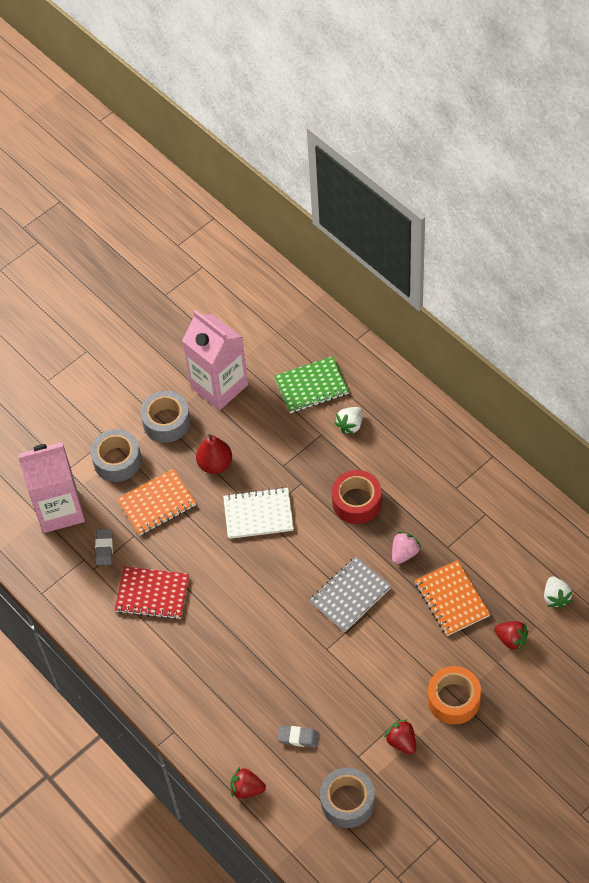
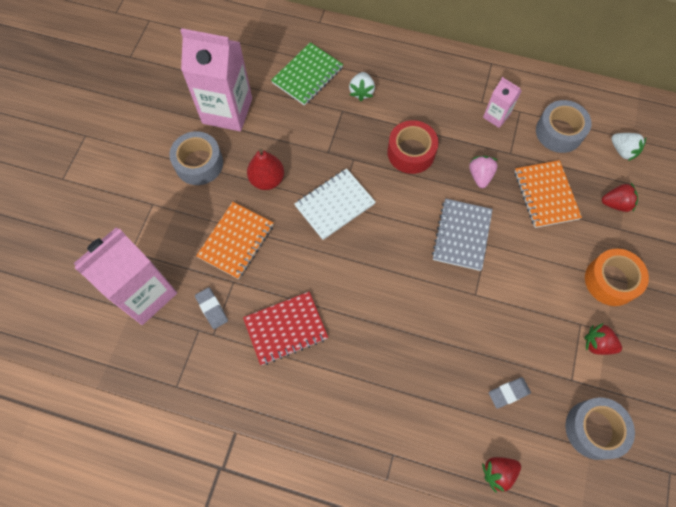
camera: 35 degrees left, 10 degrees up
(117, 461) = (174, 220): grey tape -> grey tape (559, 132)
(451, 599) = (545, 195): orange notebook -> orange notebook turned 45 degrees clockwise
(459, 507) = (496, 116): none -> pink carton

